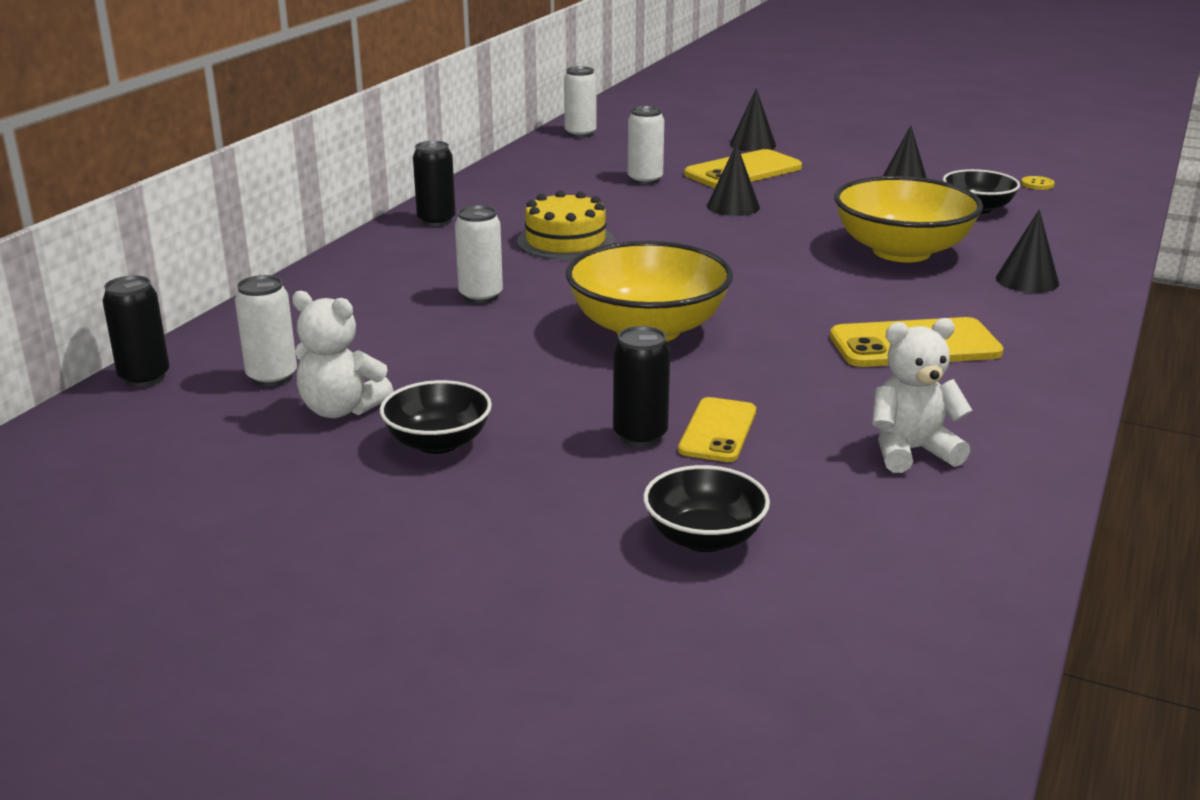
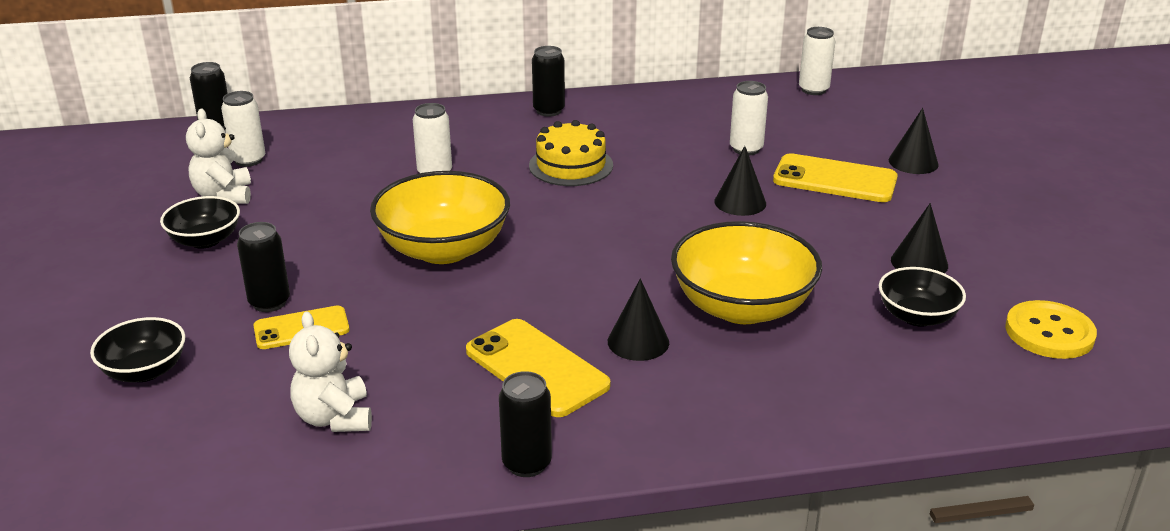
camera: 55 degrees right, 5 degrees up
(911, 451) = (334, 418): white teddy bear -> white teddy bear turned 150 degrees counterclockwise
(1027, 280) = (756, 390): black cone -> black cone (638, 341)
(1037, 184) = (1049, 332): yellow button -> yellow button, size x2.22
(1062, 386) = (527, 463): none -> black can

